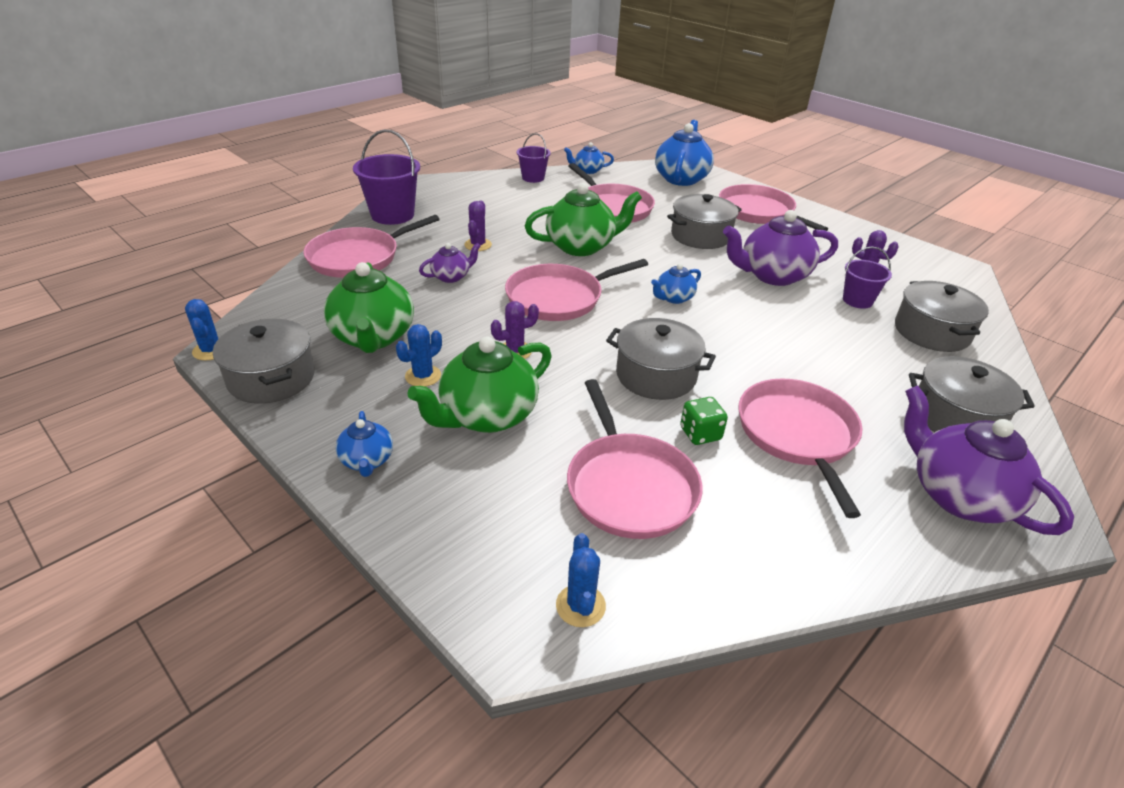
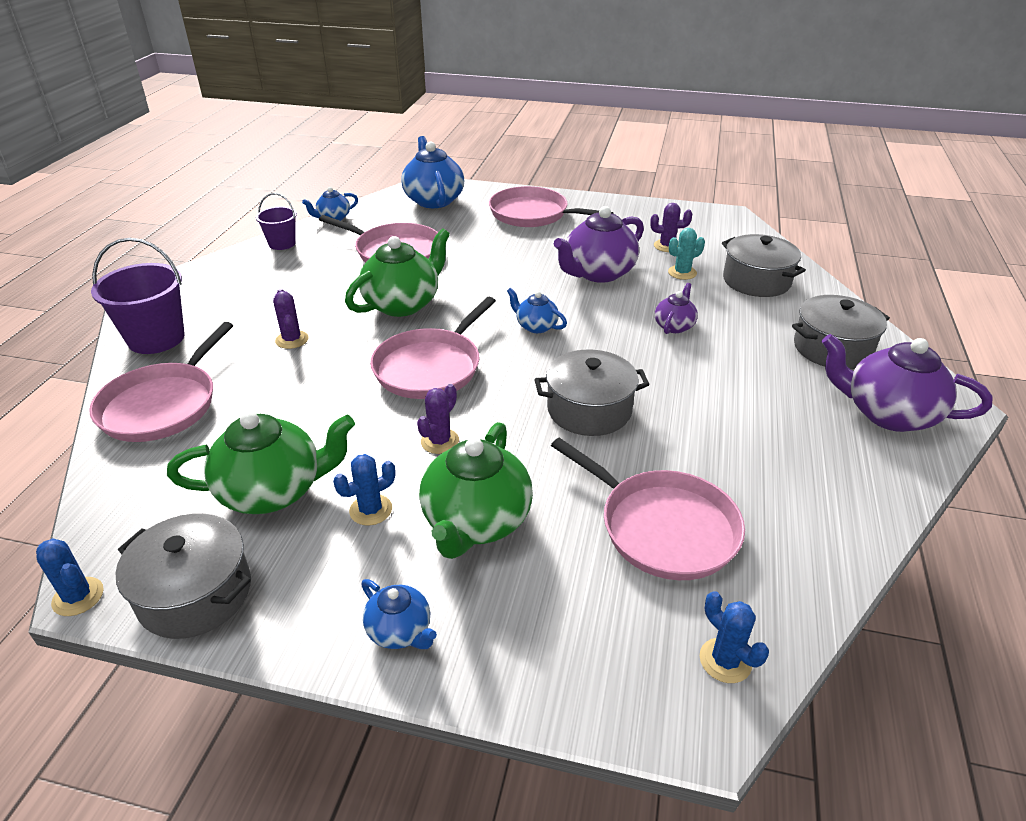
camera: 30 degrees left, 0 degrees up
(373, 337) = (273, 491): green teapot -> green teapot turned 60 degrees counterclockwise
(423, 376) = (371, 510): blue cactus -> blue cactus turned 45 degrees clockwise
(451, 277) = (296, 387): purple teapot -> purple teapot (674, 326)
(674, 298) = (536, 326): blue teapot -> blue teapot turned 105 degrees clockwise
(700, 236) = (504, 254): grey pot -> none
(700, 434) = (673, 449): green dice -> none
(798, 435) = (744, 414): pink pan -> none
(857, 300) = (682, 273): purple bucket -> turquoise cactus

